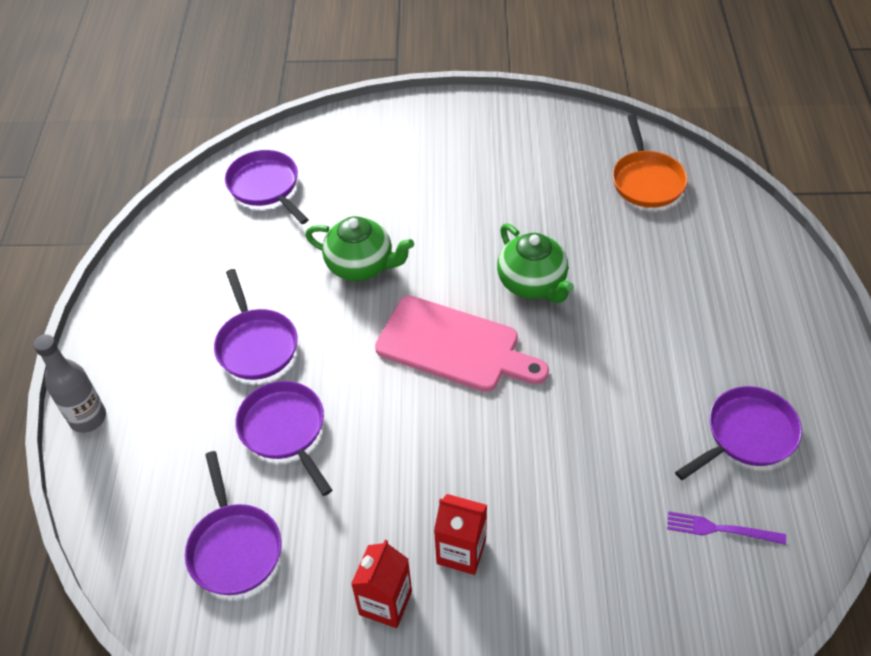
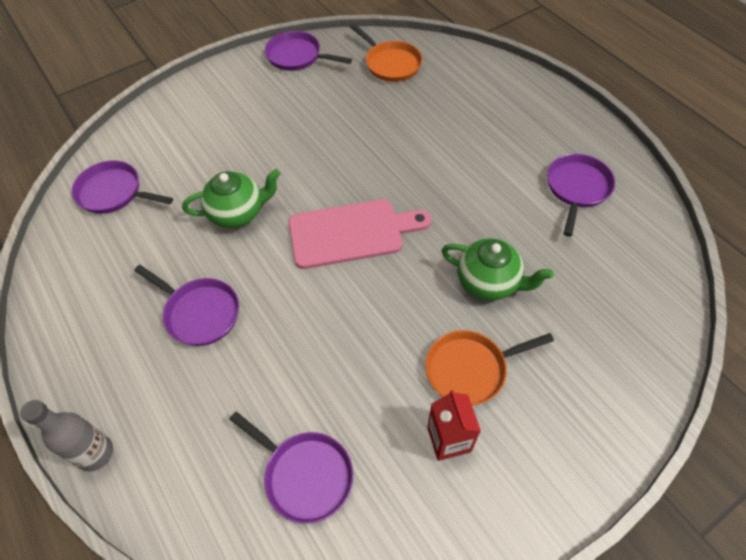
camera: 35 degrees left, 5 degrees up
(285, 430) = (274, 362): purple pan -> purple pan (297, 56)
(461, 551) = (470, 369): red carton -> orange pan
(532, 283) = (371, 164): green teapot -> green teapot (489, 282)
(720, 529) = (610, 254): purple fork -> none

